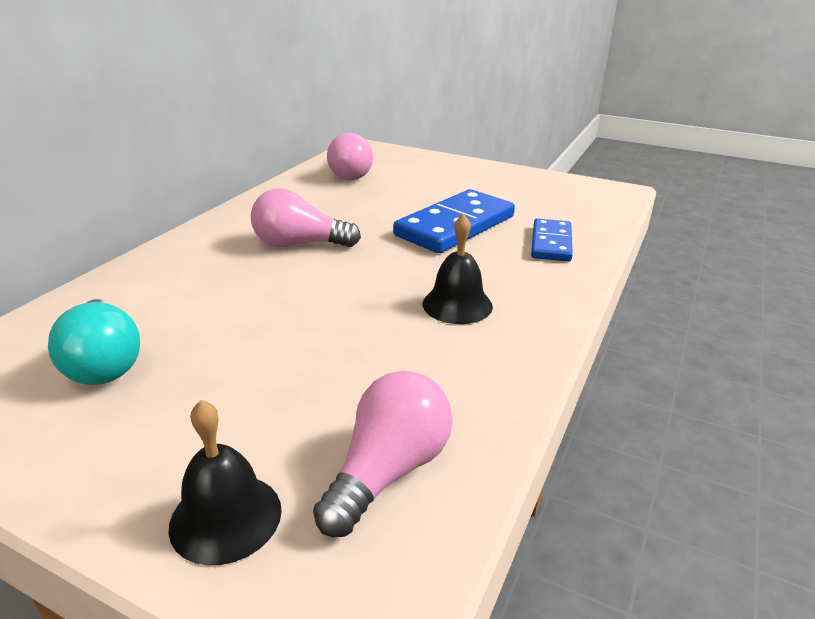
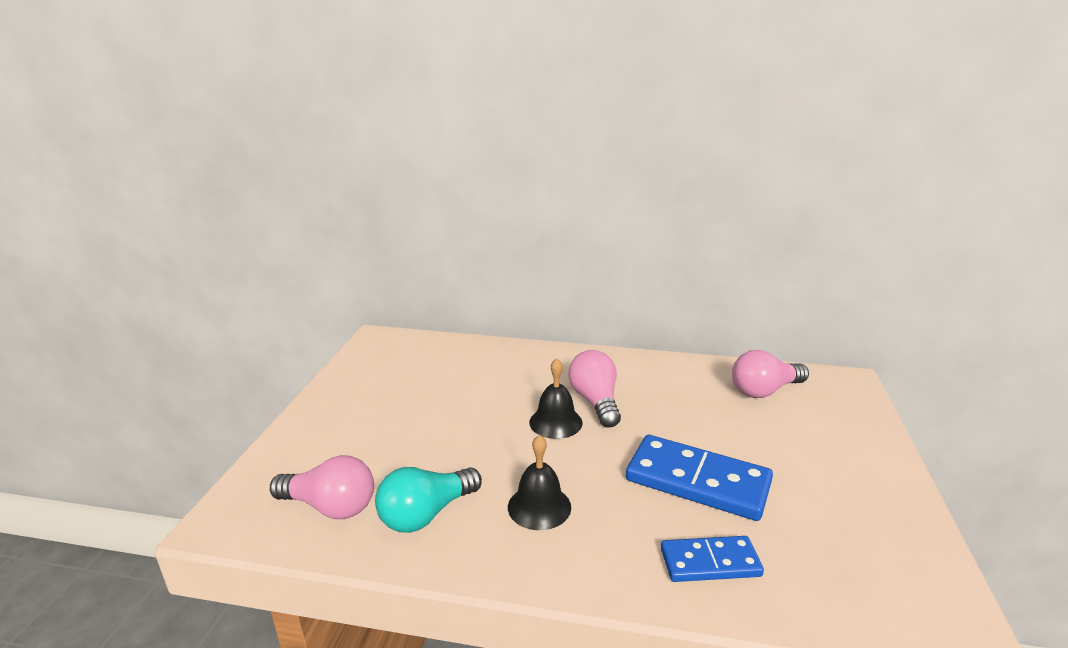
camera: 75 degrees right, 5 degrees down
(104, 362) = (415, 377): turquoise light bulb -> turquoise light bulb (426, 514)
(226, 517) = (296, 456): black bell -> black bell (555, 422)

